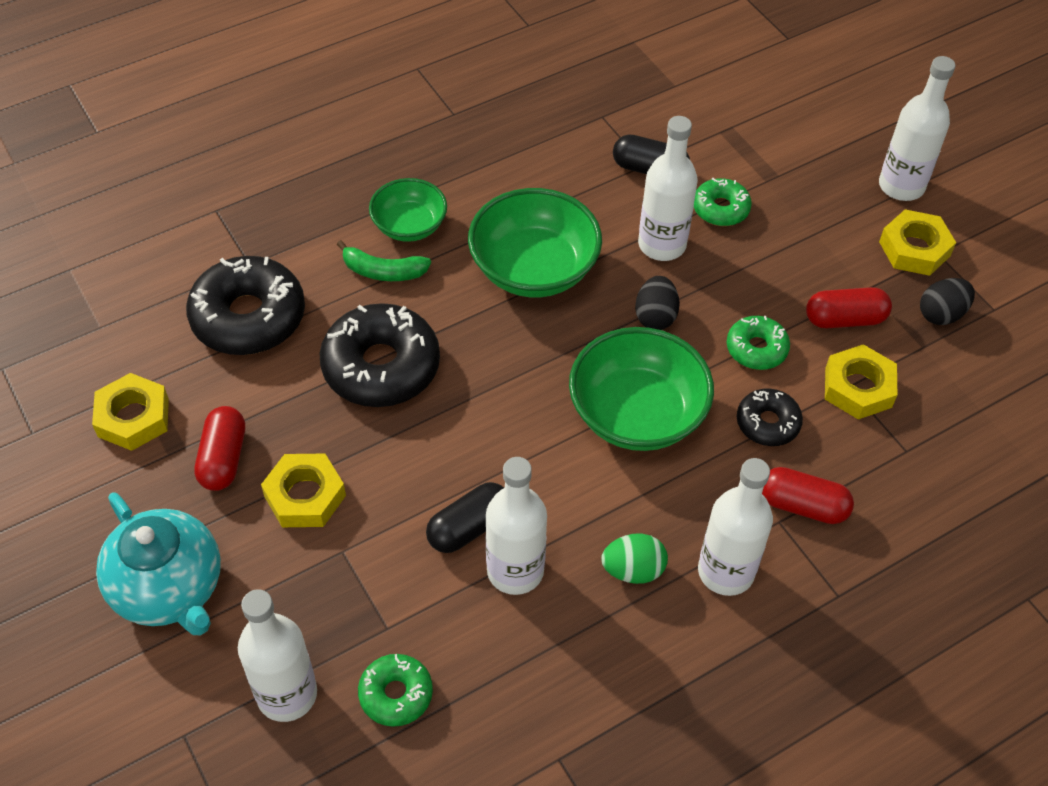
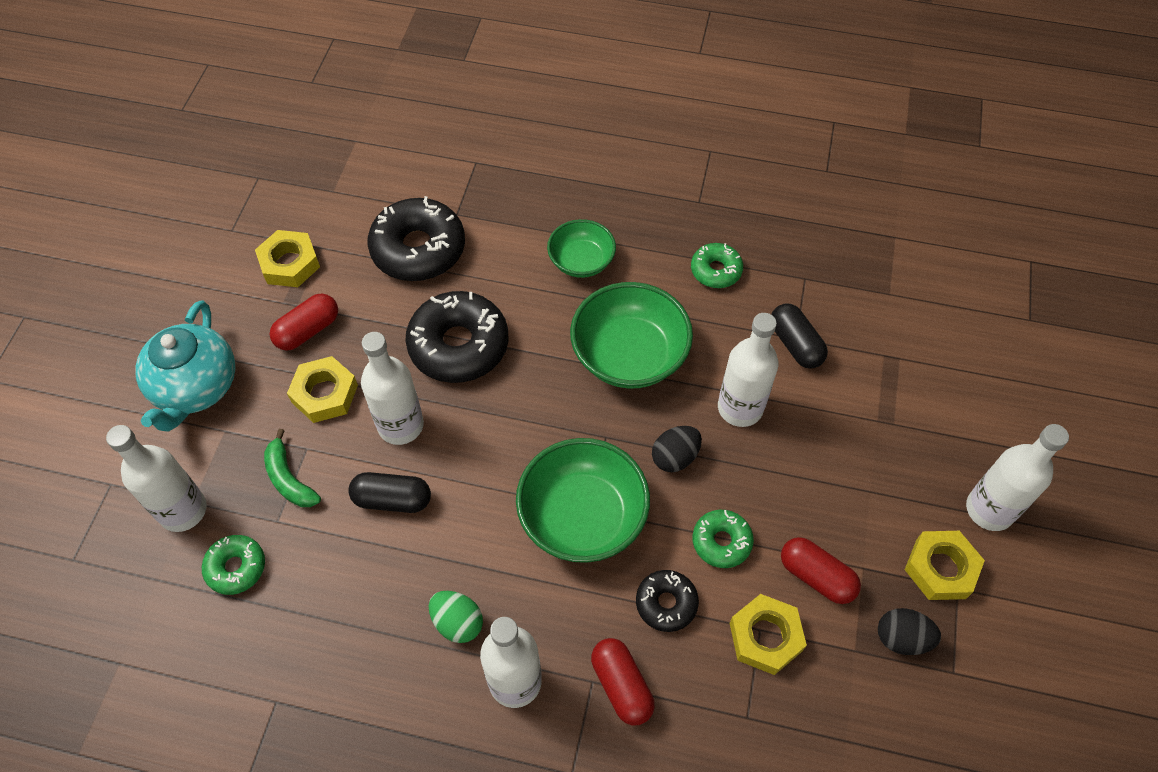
camera: 45 degrees right, 5 degrees up
(383, 271) = (530, 281): green banana -> green banana (289, 479)
(515, 571) = (387, 554): white bottle -> white bottle (400, 425)
(720, 209) = (816, 415): green donut -> green donut (716, 270)

